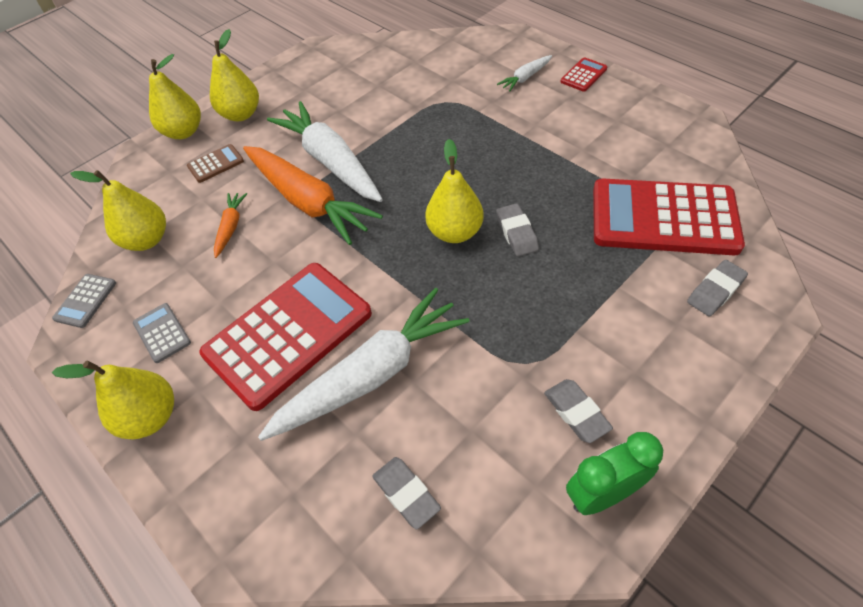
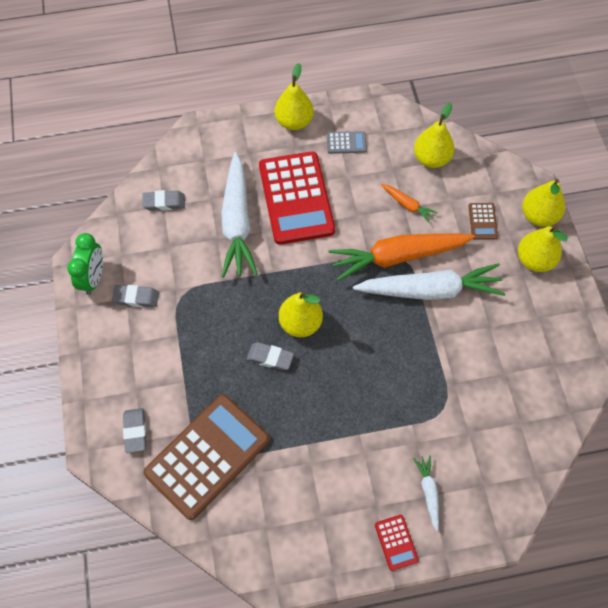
camera: 120 degrees right, 10 degrees up
(85, 301) = (401, 116): grey calculator -> none
(663, 218) = (207, 456): red calculator -> brown calculator

